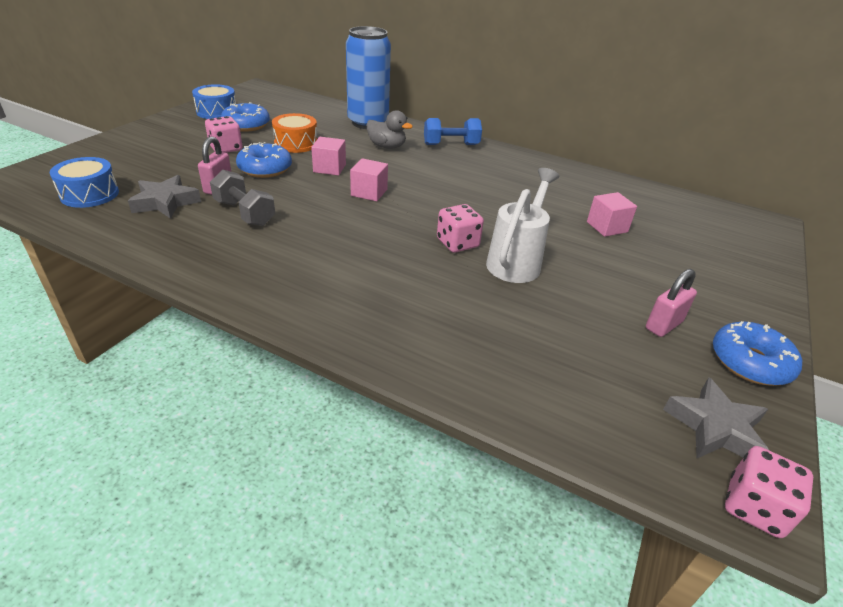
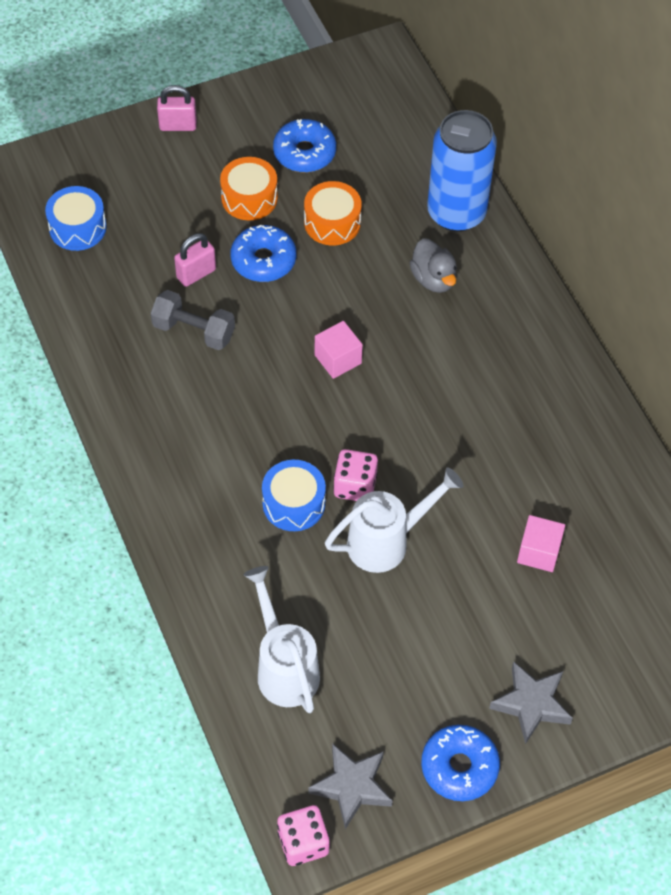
camera: 40 degrees right, 20 degrees up
(165, 202) = (135, 275): grey star -> grey star (531, 704)
(217, 112) = (290, 104): blue drum -> blue drum (293, 503)
(226, 148) = (249, 198): pink dice -> orange drum
(245, 213) = (194, 331): grey dumbbell -> grey dumbbell turned 60 degrees counterclockwise
(329, 168) = (331, 292): pink cube -> none
(451, 145) = (518, 313): blue dumbbell -> none
(551, 373) = (284, 668): none -> white watering can
(663, 325) = (434, 690): pink padlock -> pink padlock (178, 125)

